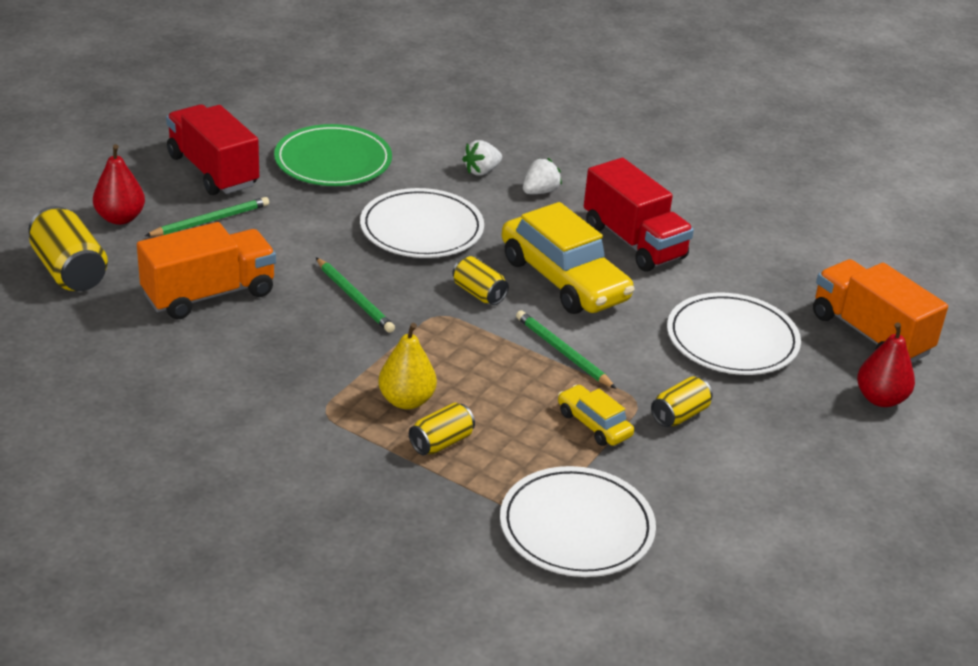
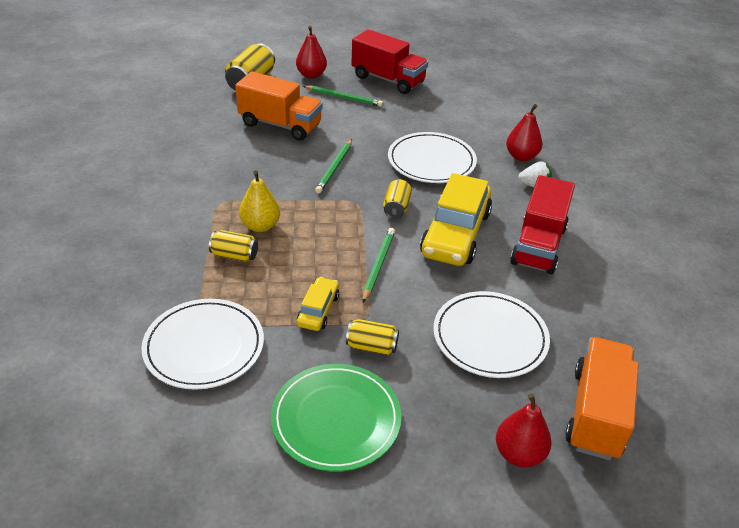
camera: 55 degrees right, 5 degrees up
(213, 171) = (388, 80): red truck -> red truck turned 105 degrees clockwise
(333, 161) = (452, 107): green plate -> green plate (336, 419)
(481, 171) = (521, 156): white strawberry -> red pear

